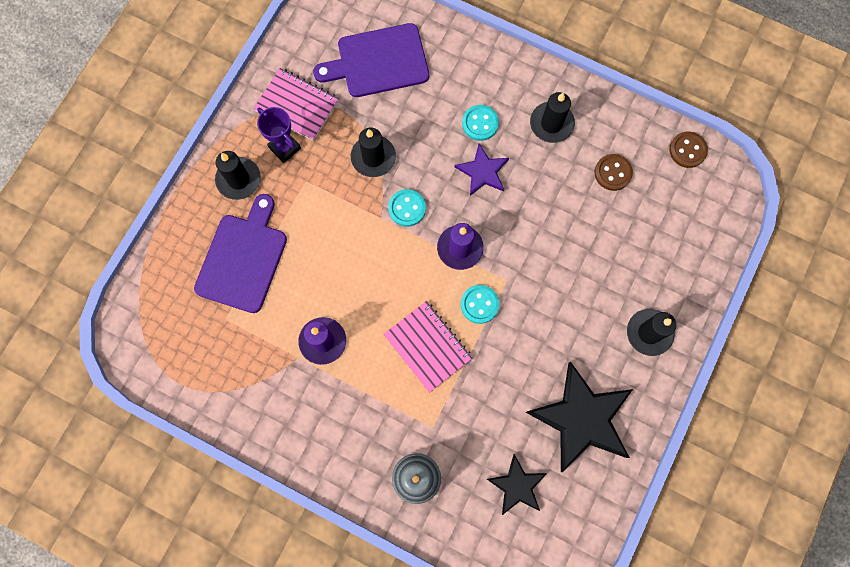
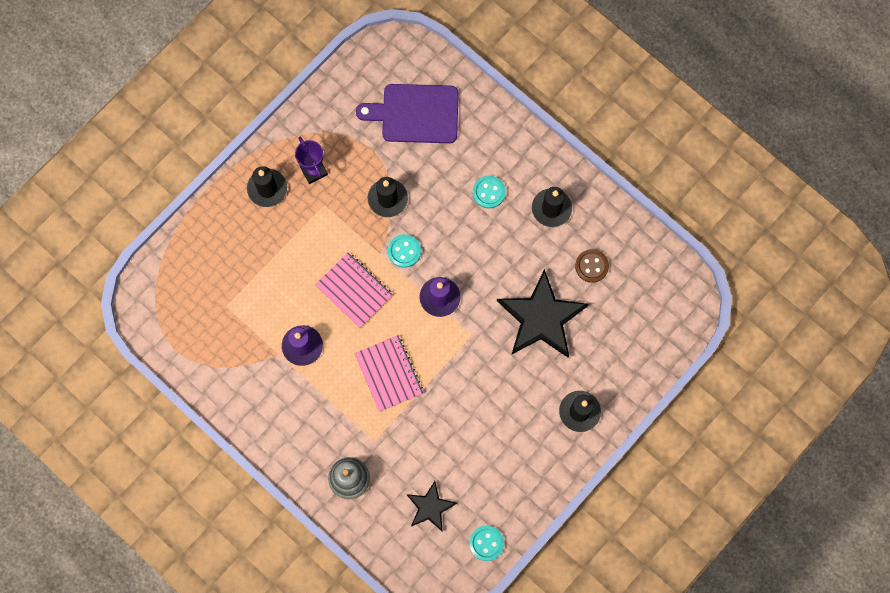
camera: 15 degrees right, 0 degrees up
(243, 259) = (253, 258): purple cutting board -> none
(297, 105) = (334, 135): pink notebook -> pink notebook (354, 290)
(479, 304) = (442, 350): turquoise button -> turquoise button (486, 543)
(483, 171) = (479, 236): purple star -> none
(582, 418) = (500, 467): black star -> black star (541, 318)
(687, 150) = (663, 263): brown button -> none

